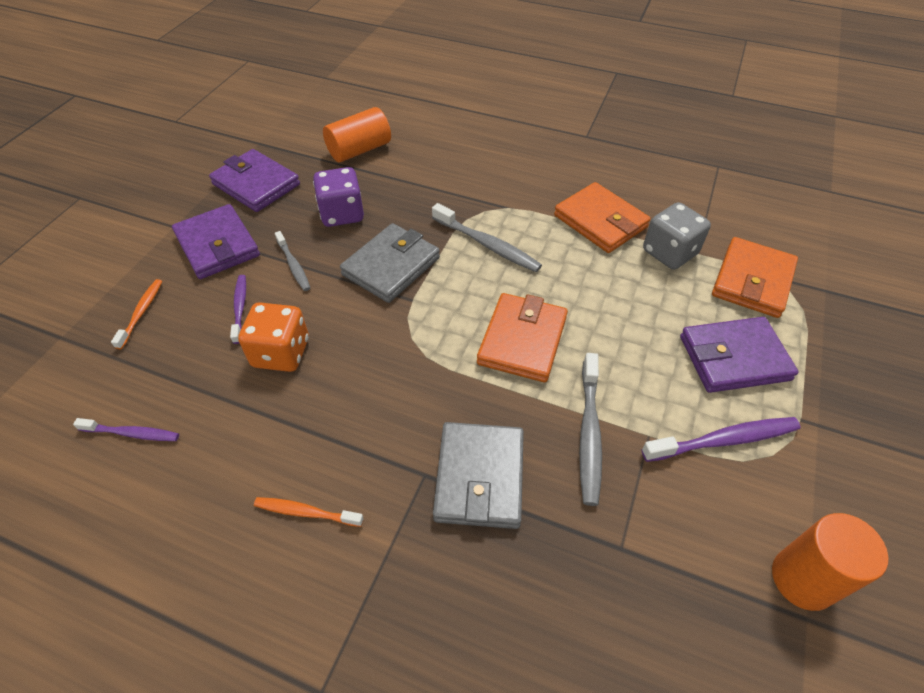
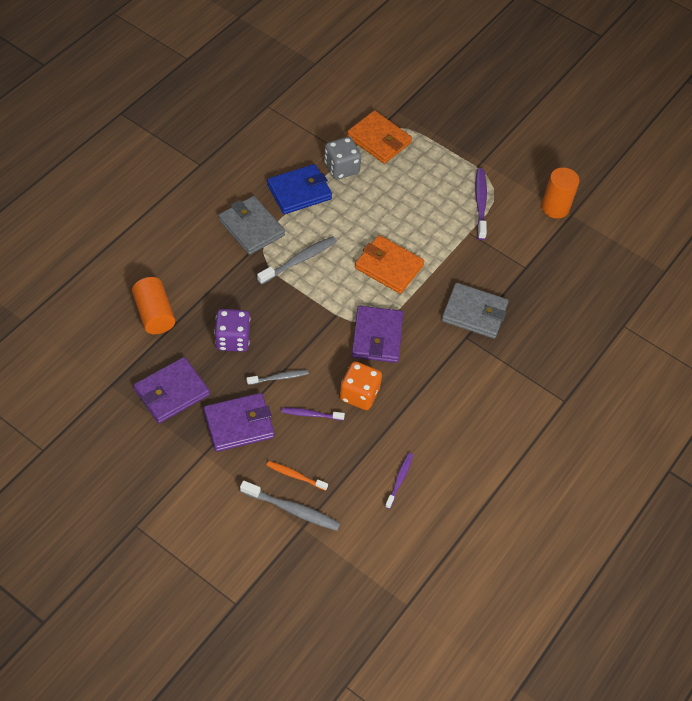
camera: 80 degrees left, 5 degrees up
(306, 512) = (475, 395): orange toothbrush -> none
(391, 266) = (300, 320): grey wallet -> grey wallet (251, 228)
(589, 433) = (461, 257): grey toothbrush -> grey toothbrush (292, 509)
(600, 221) = (299, 192): orange wallet -> blue wallet
(734, 358) = (432, 175): purple wallet -> purple wallet (377, 337)

